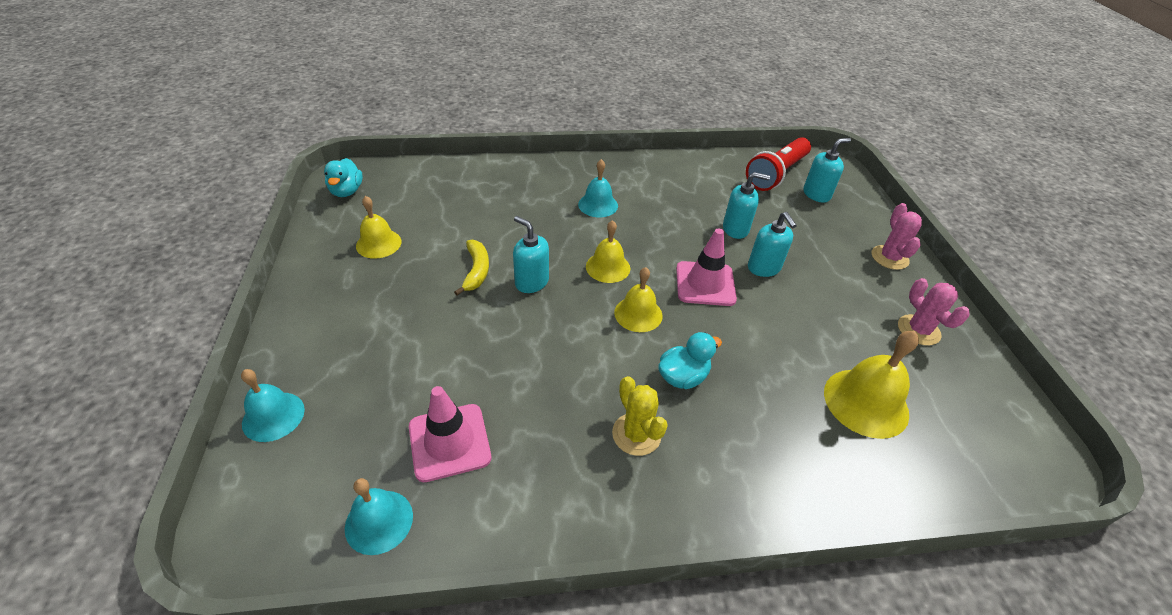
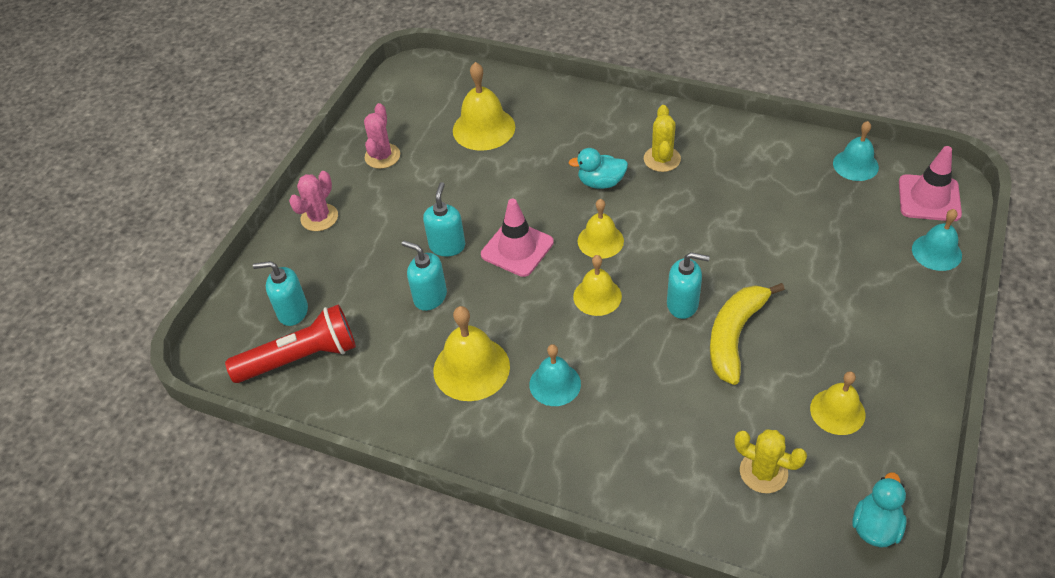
camera: 145 degrees left, 5 degrees up
(428, 198) = (763, 472): none -> yellow cactus
(449, 442) = (799, 194): pink traffic cone -> pink traffic cone (929, 198)
(476, 271) = (734, 336): yellow banana -> yellow banana, size x1.56
(531, 282) = (683, 304): turquoise soap dispenser -> turquoise soap dispenser turned 60 degrees counterclockwise
(662, 198) = (471, 368): none -> yellow bell

